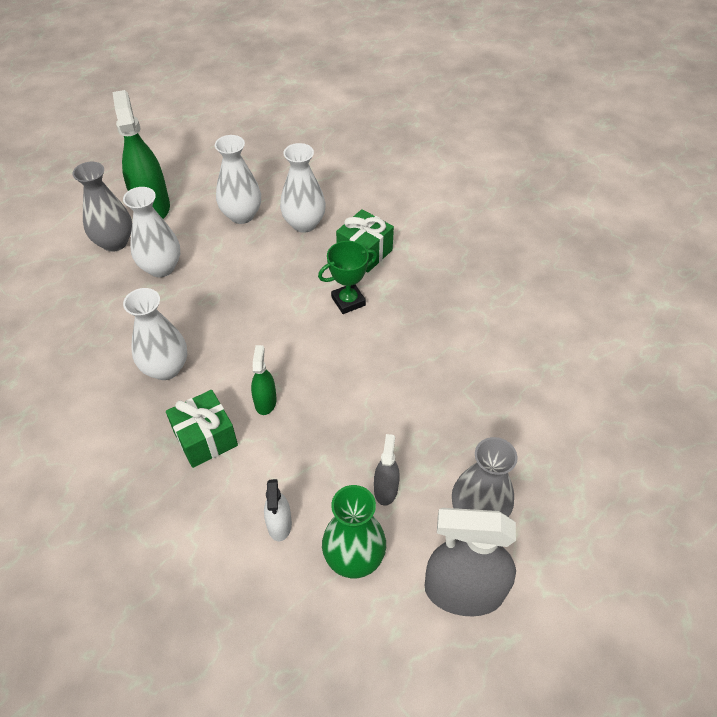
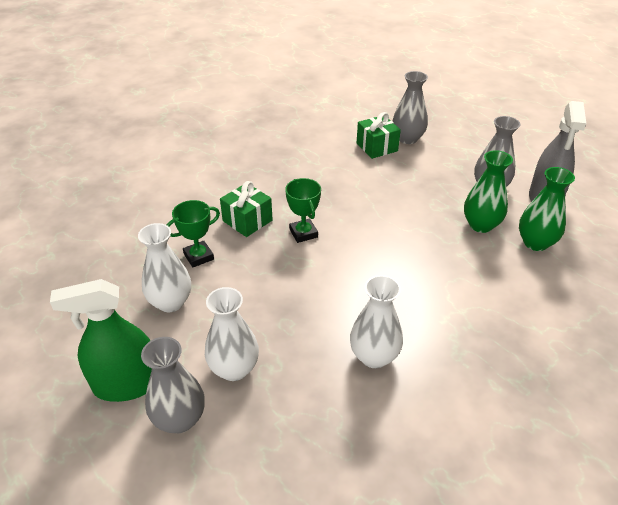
camera: 85 degrees left, 10 degrees down
(205, 438) = (450, 324): green gift -> green gift (377, 147)
(265, 401) = (410, 285): green spray bottle -> none
(279, 524) = (519, 279): white spray bottle -> none
(304, 224) = (198, 256): white vase -> green trophy
(385, 489) = (480, 225): grey spray bottle -> green vase
(585, 408) = (407, 139): none -> grey vase

